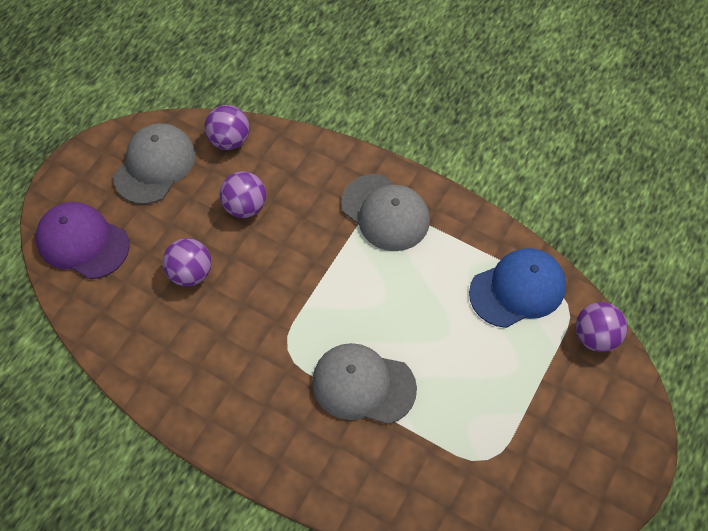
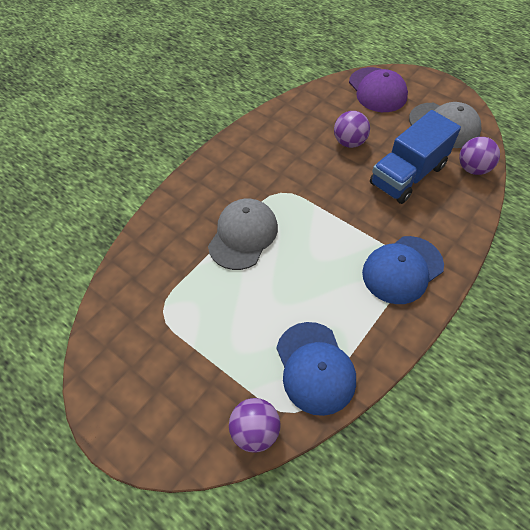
camera: 100 degrees right, 5 degrees down
(82, 242) = (377, 90): purple cap -> purple cap turned 120 degrees clockwise
(245, 206) = (408, 175): purple ball -> blue truck
(385, 212) = (402, 269): grey cap -> blue cap

